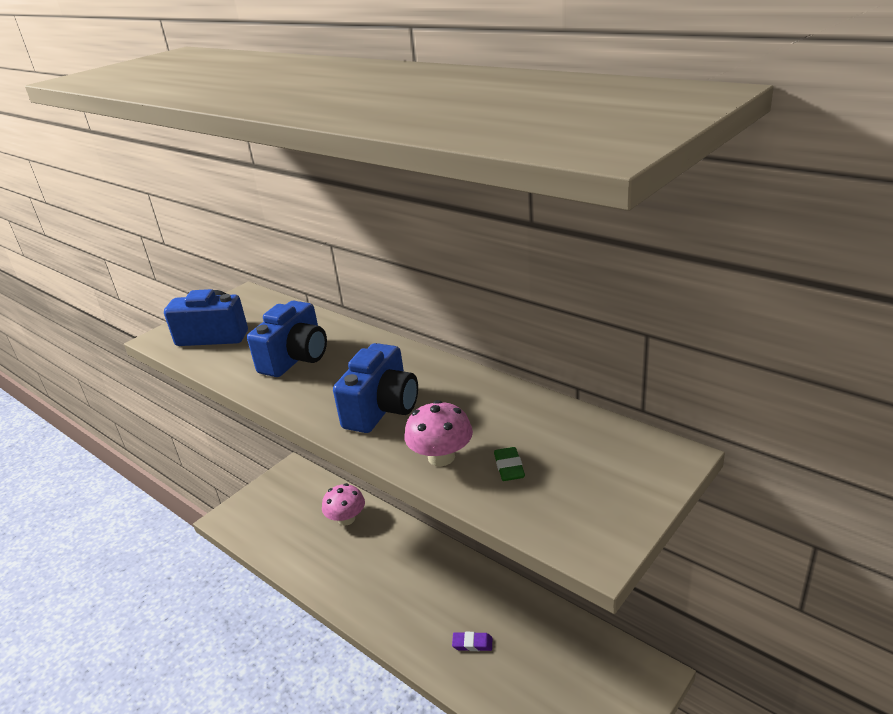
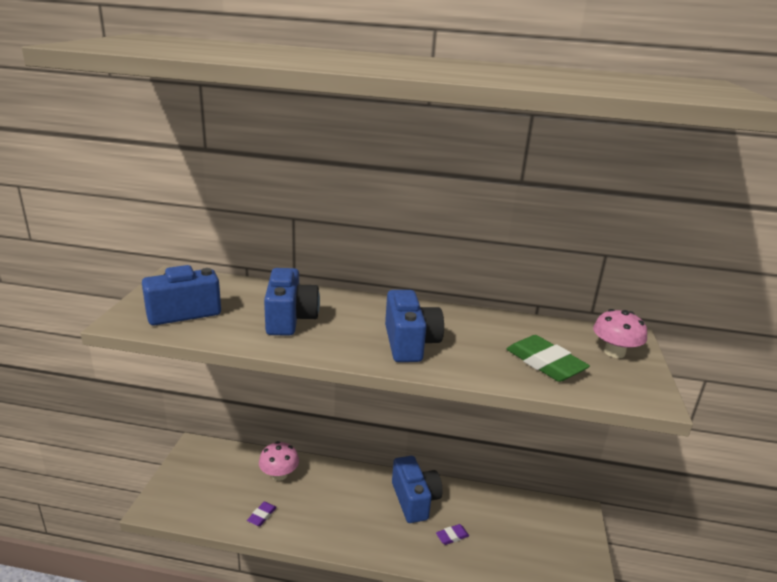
camera: 35 degrees left, 5 degrees down
(304, 556) = (262, 515): none -> purple eraser
(441, 457) = (493, 366): pink mushroom -> pink mushroom (614, 352)
(461, 589) = (414, 500): none -> blue camera
(509, 467) = (545, 363): green eraser -> green eraser, size x1.97

